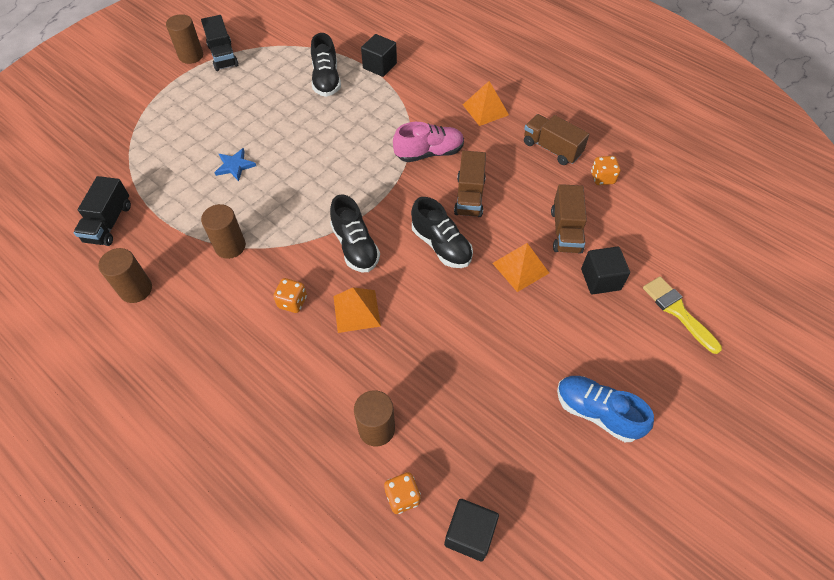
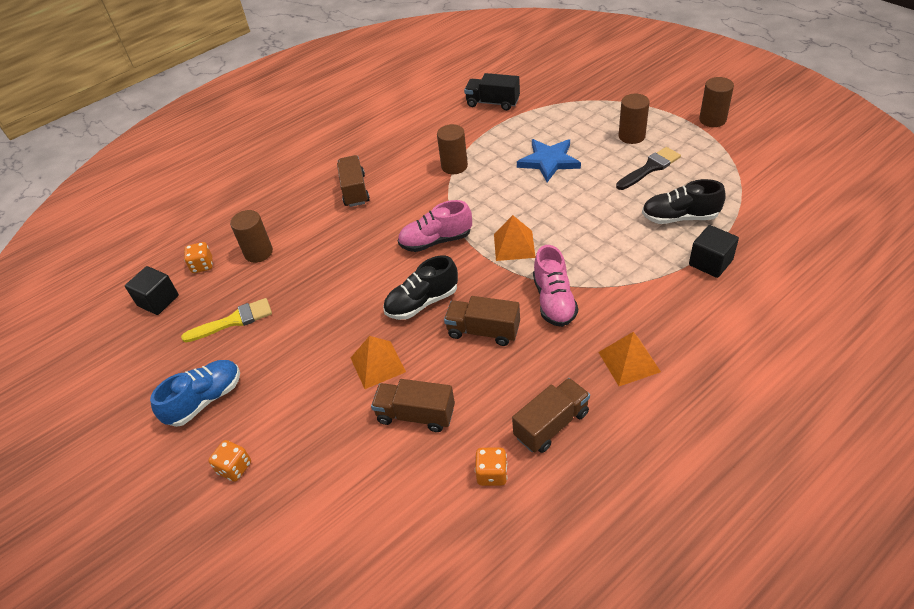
camera: 105 degrees right, 10 degrees down
(136, 289) = (424, 124): brown cylinder -> brown cylinder (631, 136)
(223, 56) = (715, 140): black truck -> none
(235, 166) = (549, 161): blue star -> blue star, size x1.62
(257, 96) = (650, 168): none -> black brush
(264, 343) = (355, 190): none -> brown truck
(292, 302) = (387, 204): orange dice -> orange dice (234, 468)
(355, 246) = (436, 241): black shoe -> pink shoe
(356, 311) = (366, 242): orange pyramid -> orange pyramid (514, 245)
(600, 279) = (342, 436): black cube -> none
(677, 311) = (278, 505): yellow brush -> yellow brush (233, 321)

